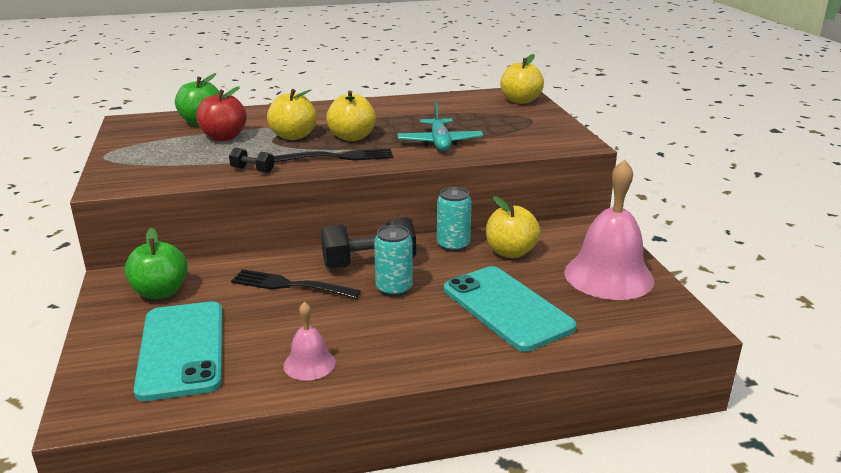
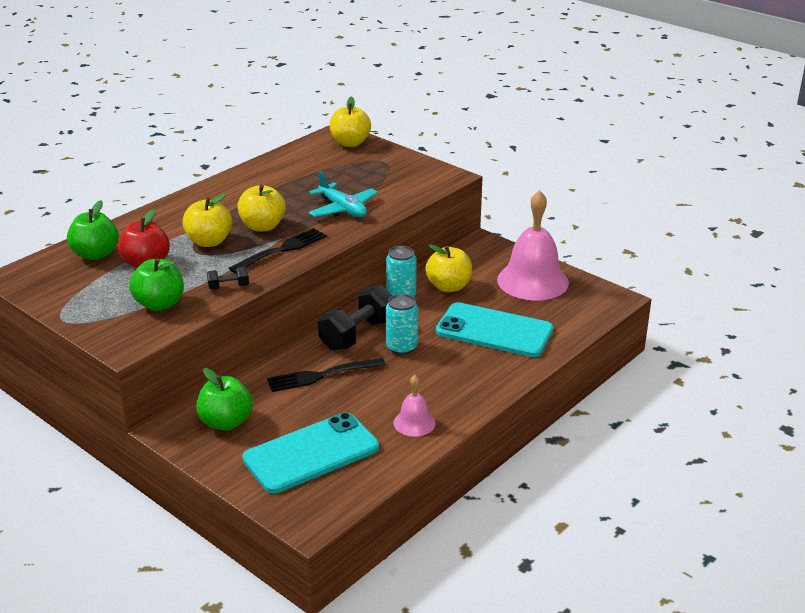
camera: 35 degrees left, 5 degrees up
(182, 349) = (311, 453): turquoise phone -> turquoise phone turned 75 degrees counterclockwise
(183, 166) = (160, 304): none -> green apple

